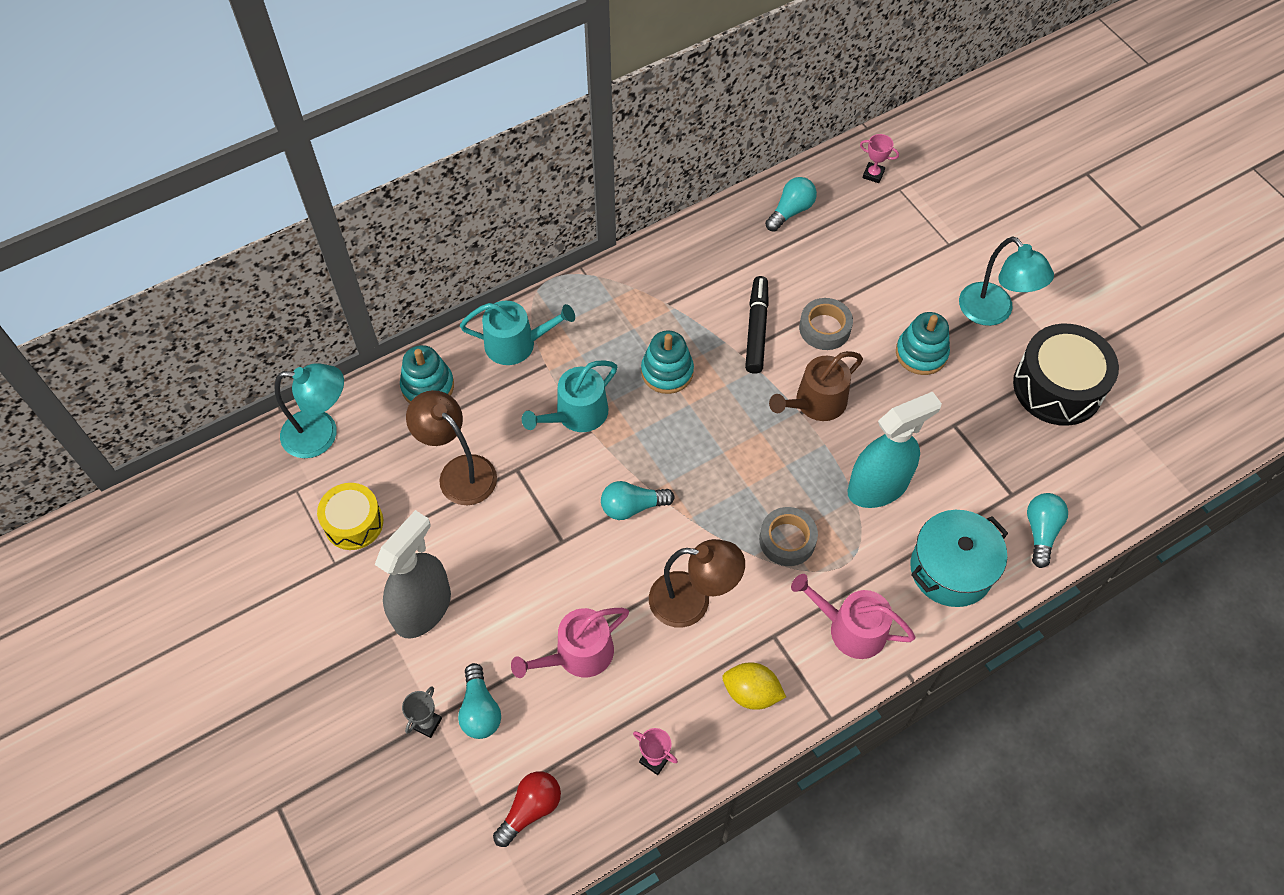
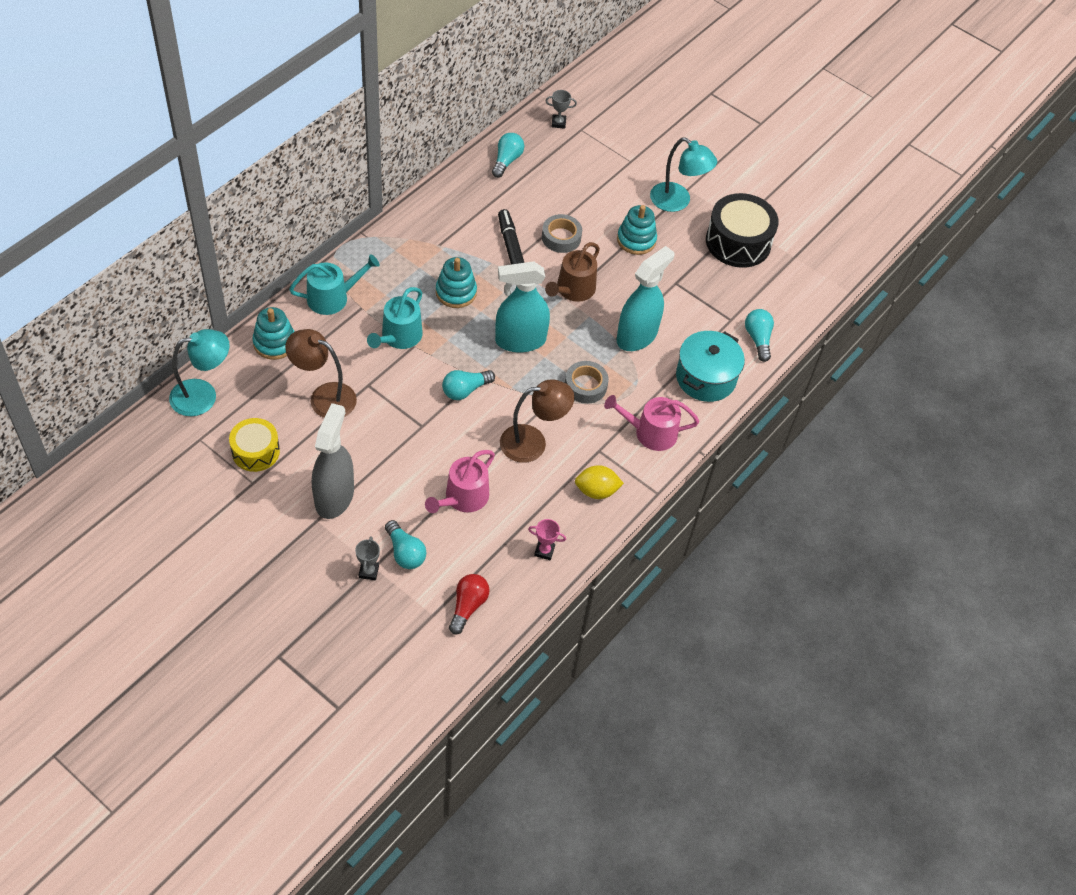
camera: 25 degrees left, 5 degrees down
(724, 456) = (520, 340): none -> turquoise spray bottle
(873, 174) = (558, 123): pink trophy -> grey trophy

